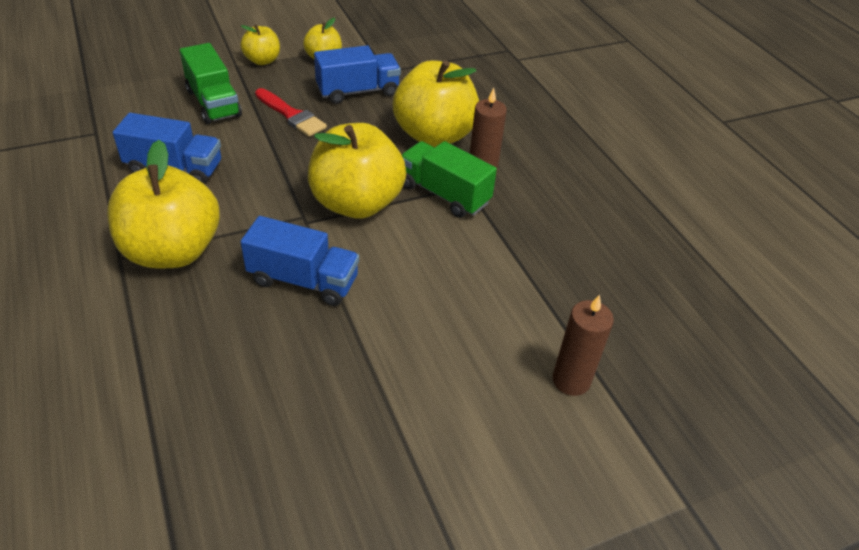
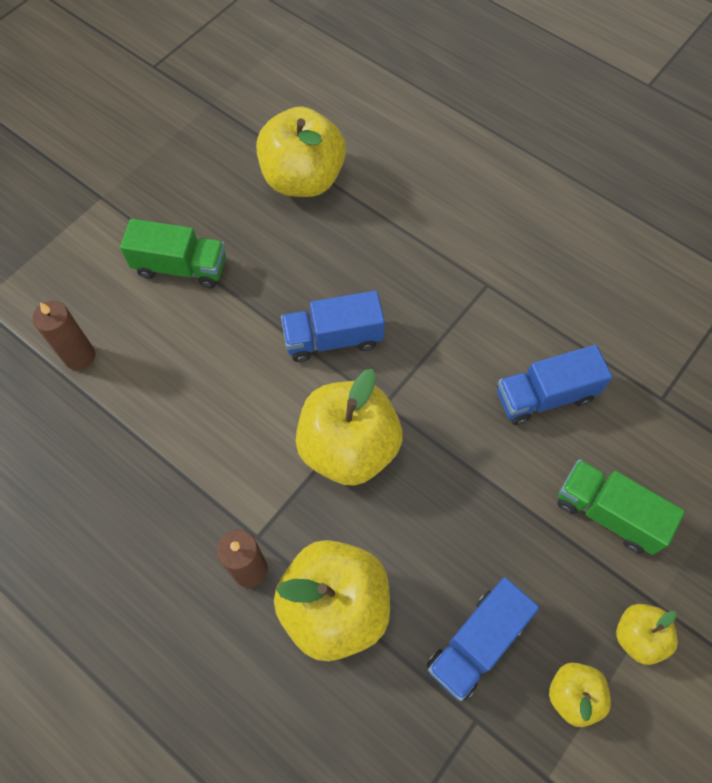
camera: 155 degrees right, 20 degrees up
(172, 251) = (455, 311): yellow apple -> yellow apple (303, 179)
(291, 115) = (512, 545): red brush -> none
(444, 194) = (273, 509): green truck -> green truck (181, 267)

